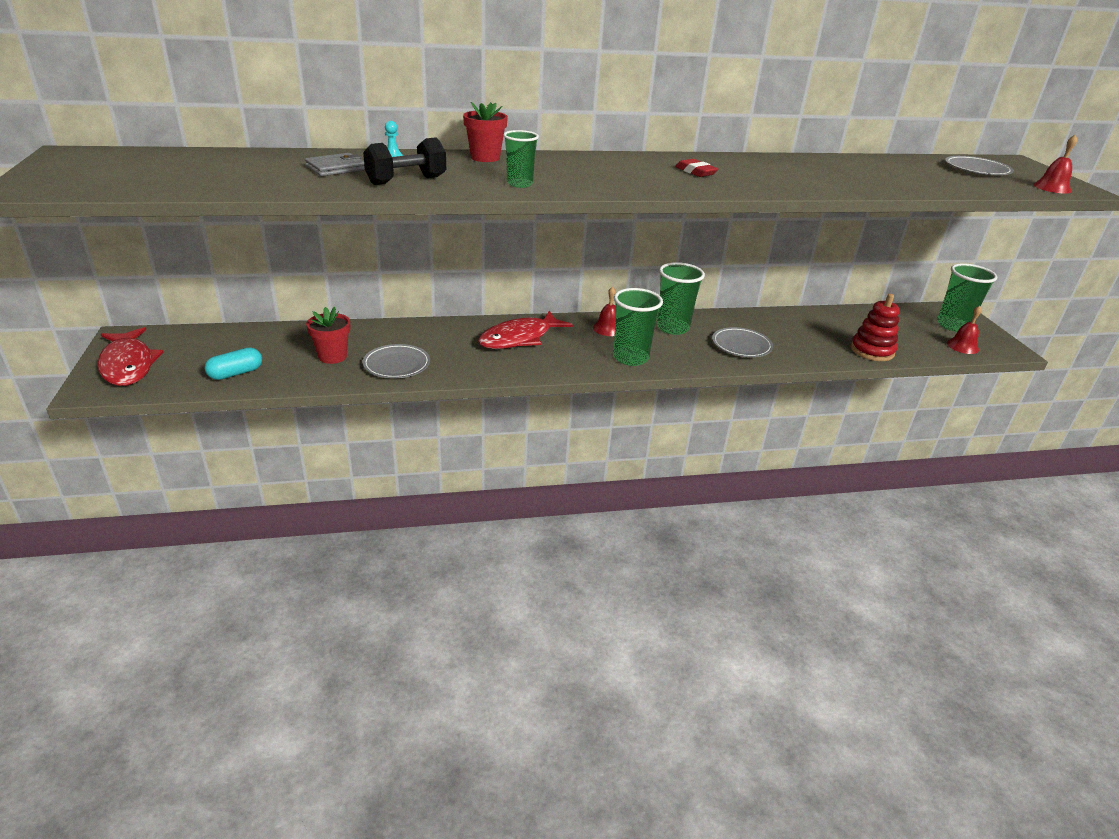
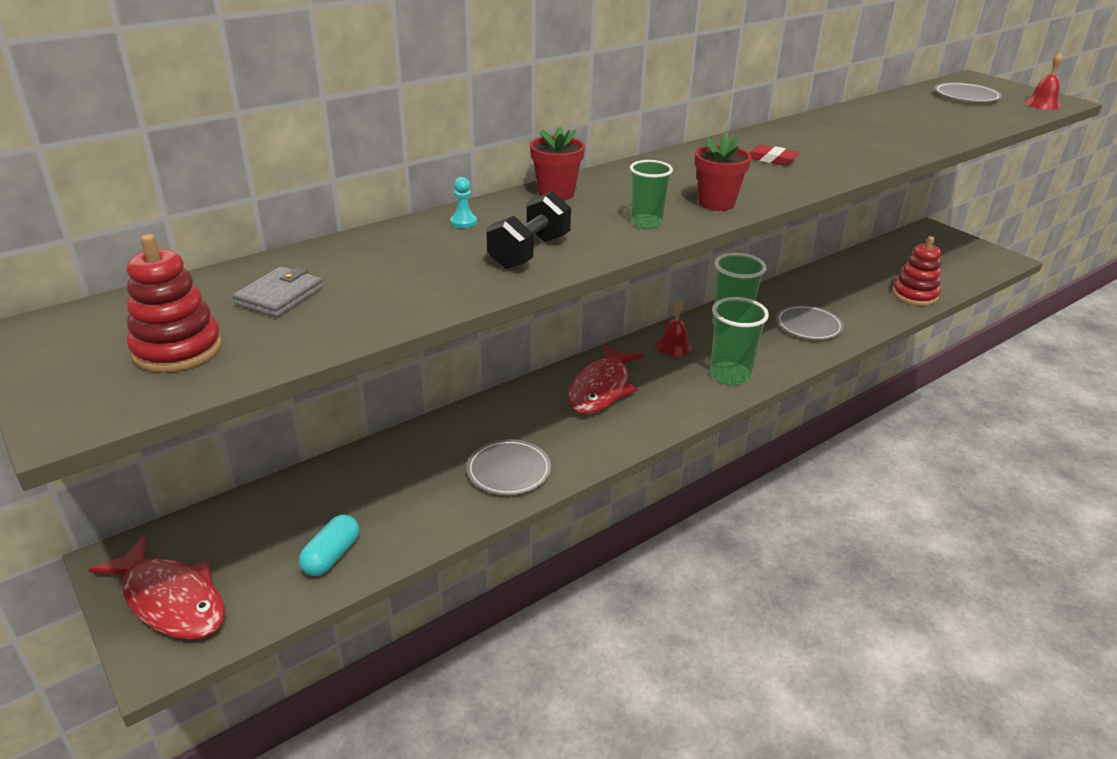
camera: 25 degrees left, 0 degrees up
(122, 176) = (177, 349): none -> red stacking toy
(332, 356) = (425, 487): red flower pot -> red flower pot (716, 203)
(336, 168) = (424, 256): grey wallet -> grey wallet (279, 296)
(952, 325) = (945, 247): green cup -> none
(962, 346) = (973, 267): red bell -> none

